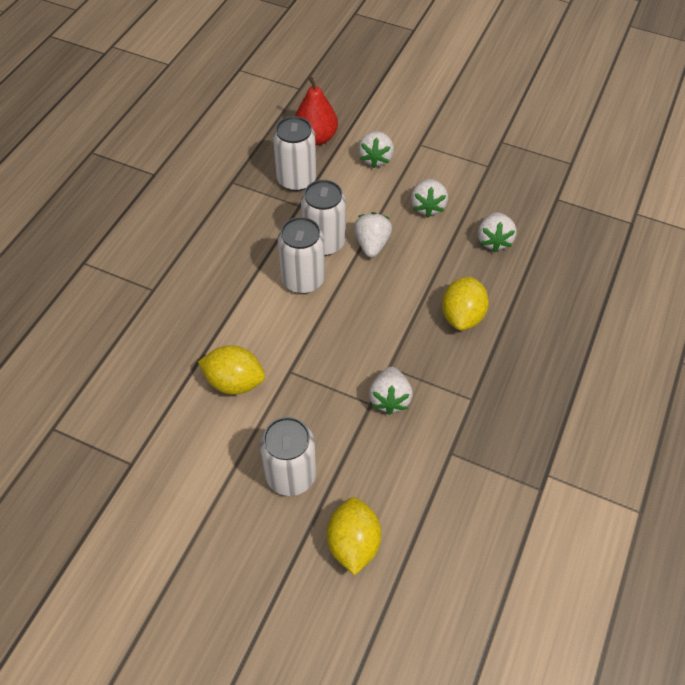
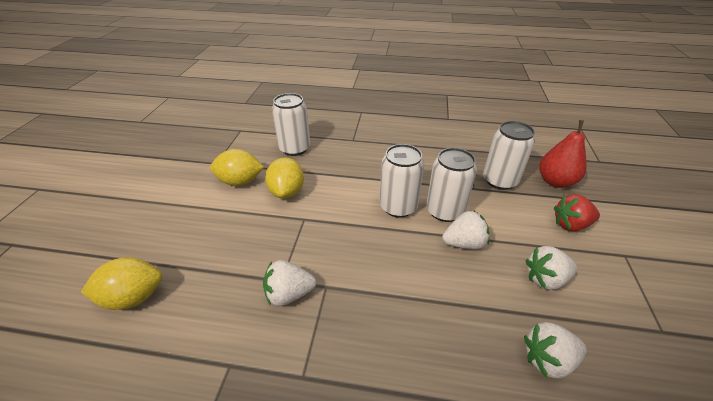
camera: 75 degrees right, 15 degrees down
(291, 475) = (205, 241): white can -> white can (294, 148)
(376, 158) = (570, 225): white strawberry -> red strawberry
(462, 316) = (415, 343): yellow lemon -> yellow lemon (240, 181)

